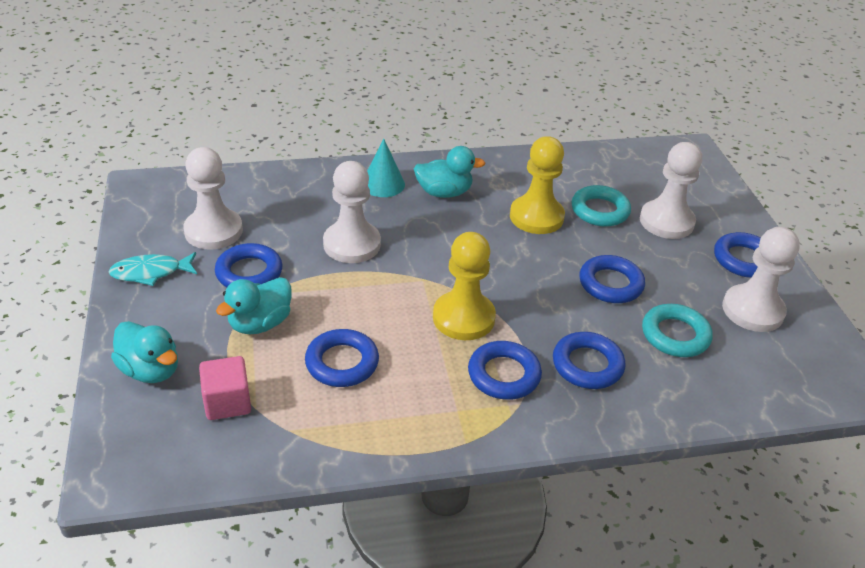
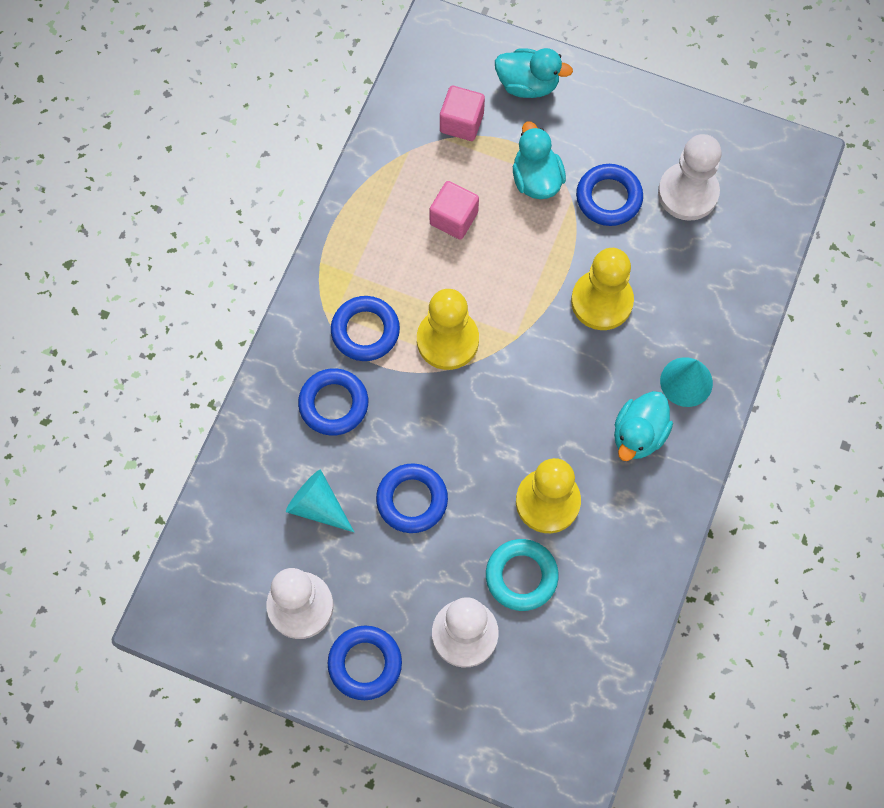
camera: 125 degrees right, 30 degrees up
(150, 272) = (652, 122): turquoise fish -> none
(150, 370) = (528, 84): turquoise duck -> turquoise duck turned 150 degrees counterclockwise
(342, 363) = (454, 218): blue ring -> pink cube
(352, 244) = (601, 301): white pawn -> yellow pawn
(675, 335) = (318, 506): turquoise ring -> turquoise cone

